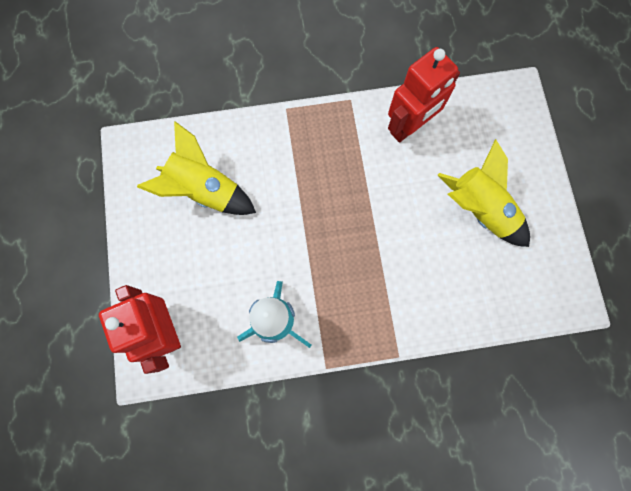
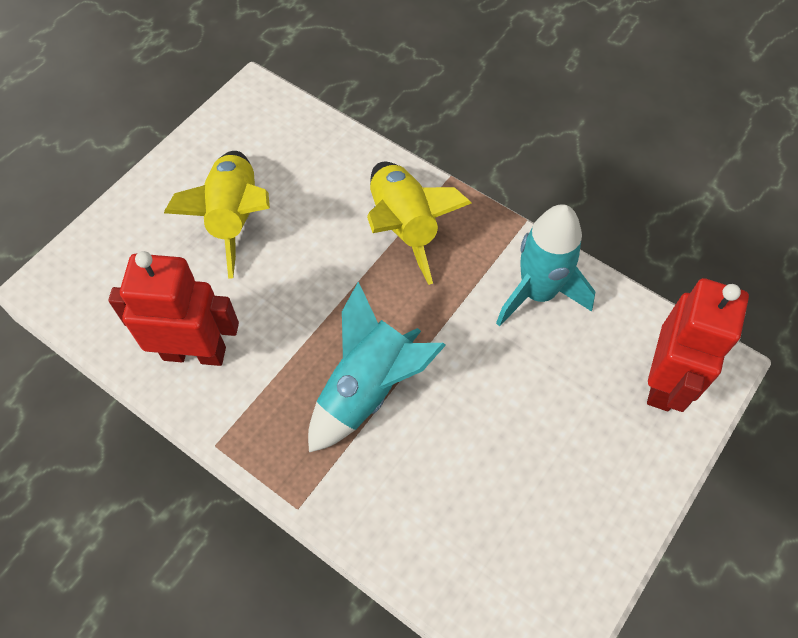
camera: 135 degrees left, 15 degrees down
(205, 190) = (492, 496): yellow rocket -> yellow rocket (404, 227)
(310, 186) = (368, 389): none -> turquoise rocket

